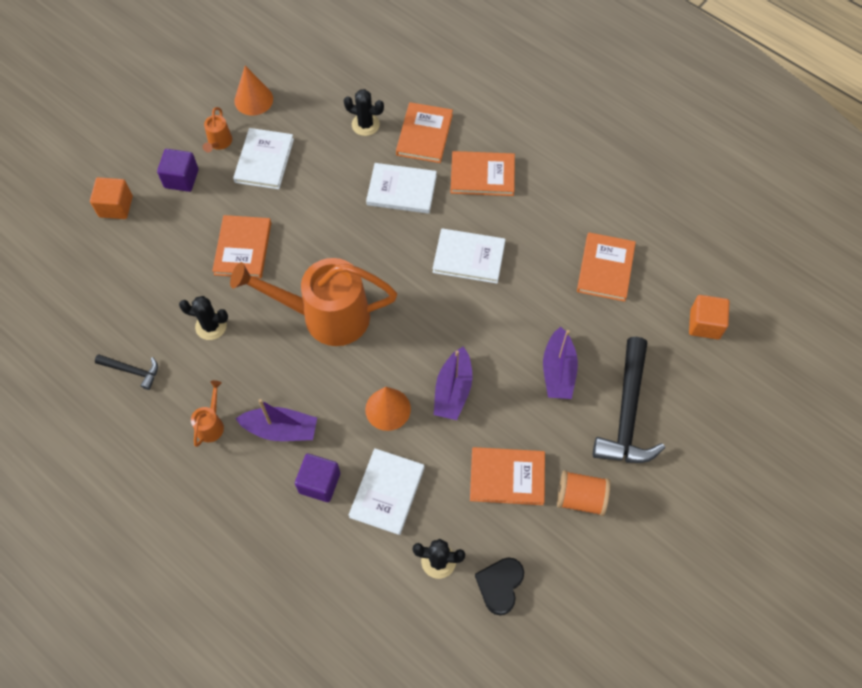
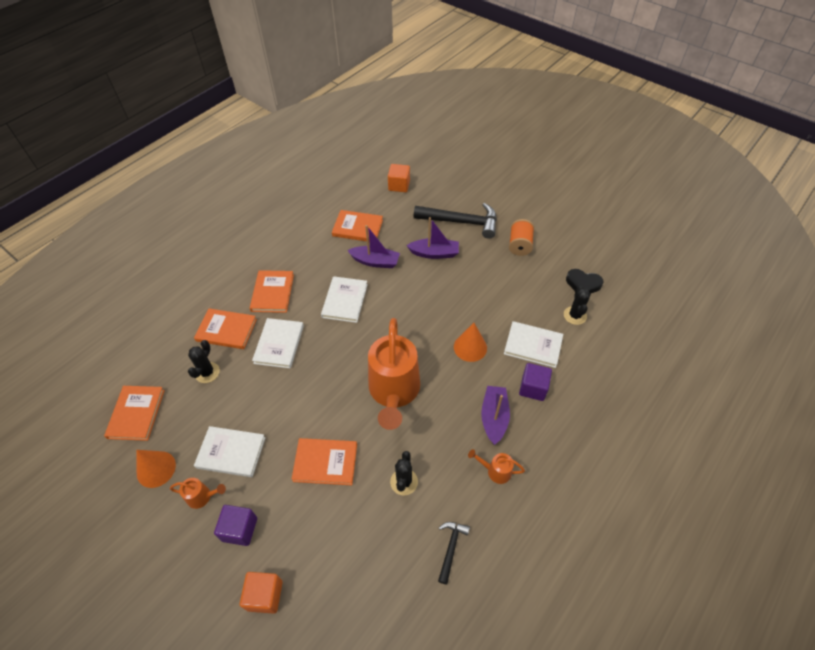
camera: 90 degrees left, 10 degrees down
(453, 390) = (452, 309): purple boat -> purple boat (375, 261)
(507, 477) = (511, 280): orange book -> orange book (136, 414)

